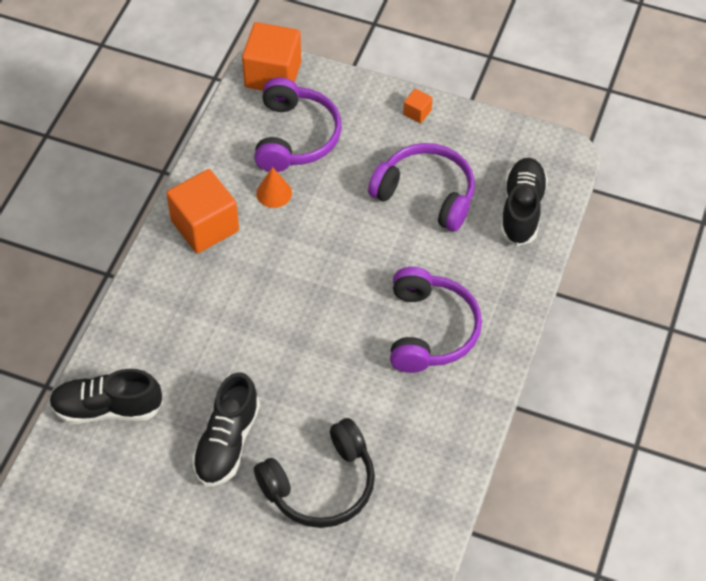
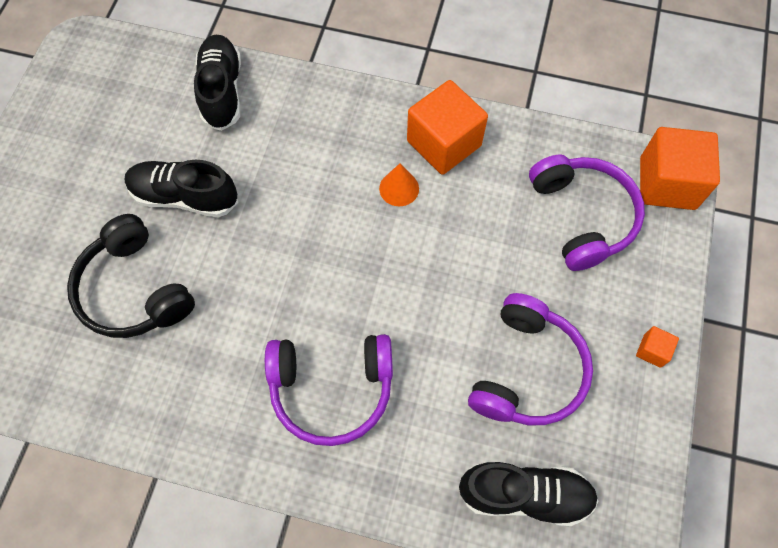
camera: 85 degrees right, 10 degrees up
(274, 193) = (498, 204): orange cone -> orange cone (399, 188)
(295, 136) = (582, 216): purple headphones -> purple headphones turned 105 degrees counterclockwise

